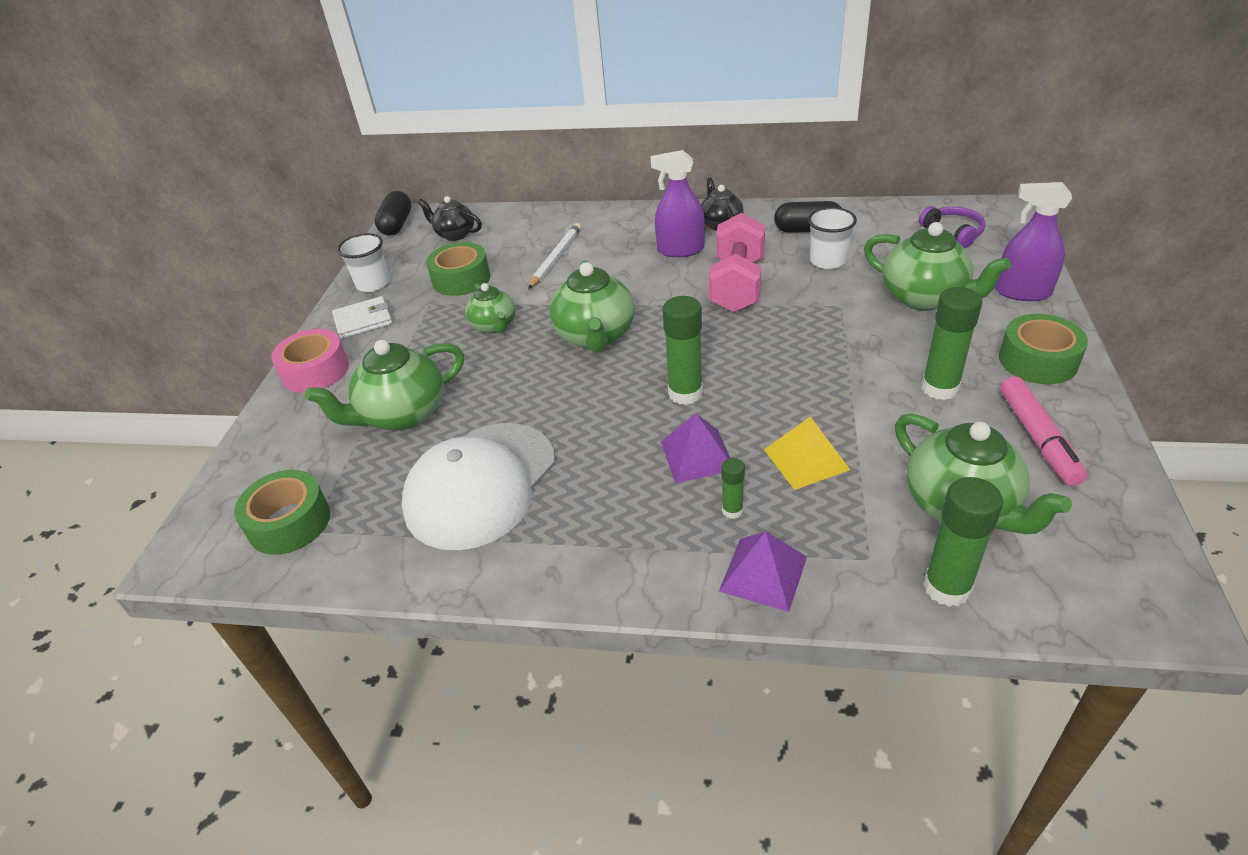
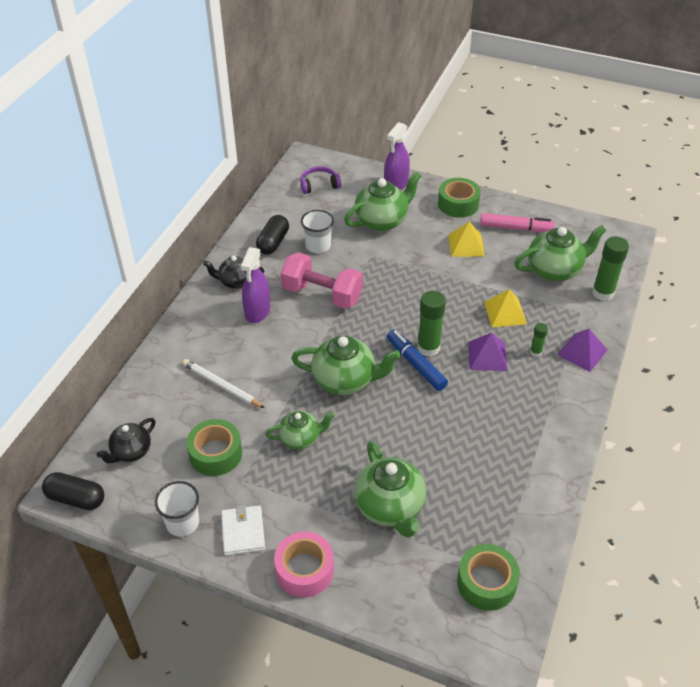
camera: 80 degrees left, 5 degrees up
(481, 485) = (481, 466): white cap -> none
(648, 388) = (416, 364): none -> blue marker
(939, 388) = (466, 245): green glue stick -> yellow pyramid

